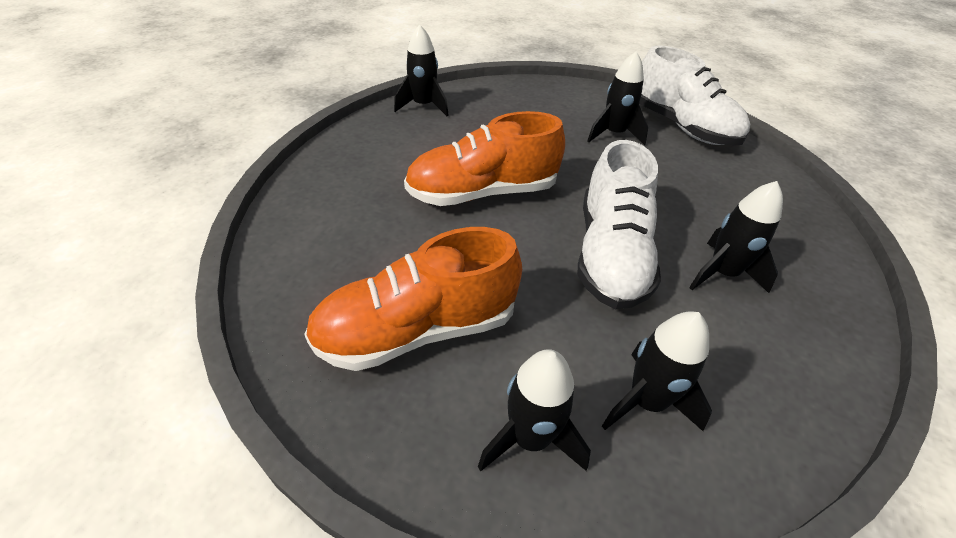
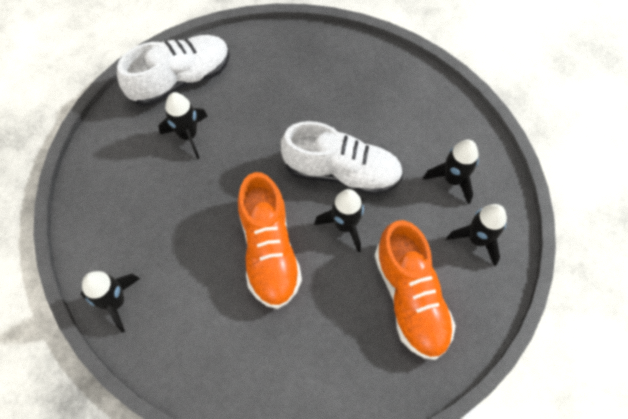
camera: 85 degrees left, 20 degrees up
(722, 274) = (359, 112): black rocket -> black rocket (345, 225)

